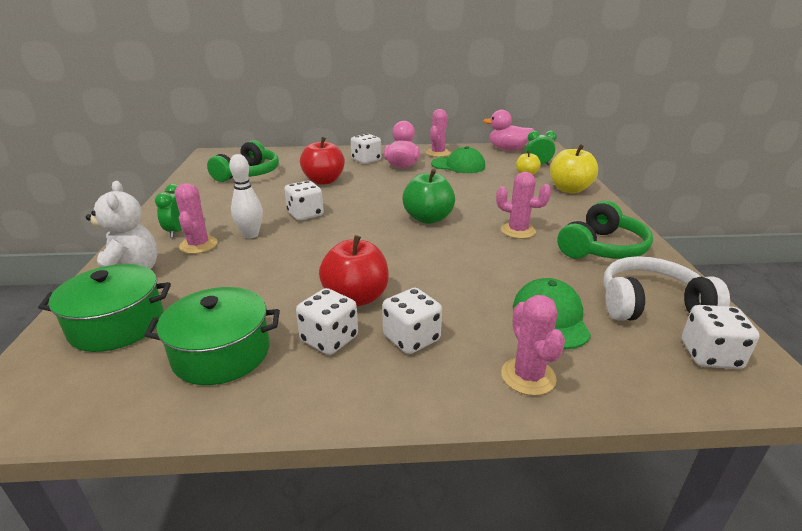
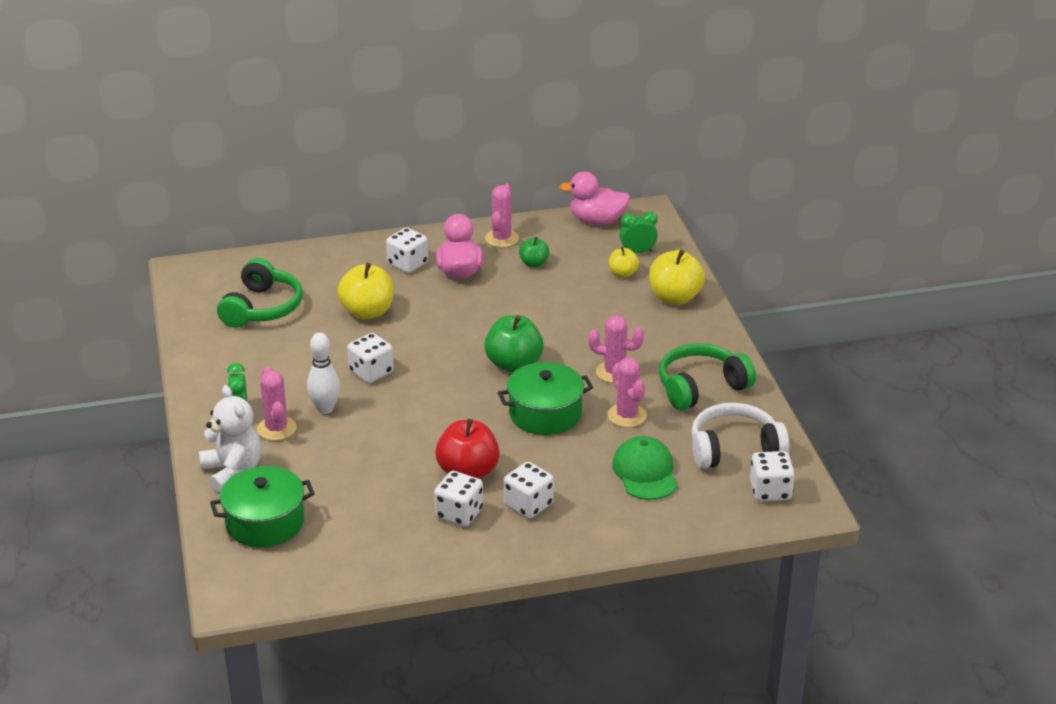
camera: 10 degrees left, 5 degrees up
(221, 353) = (374, 535): green pot -> green pot (545, 413)
(323, 181) = (367, 312): red apple -> yellow apple
(458, 165) = (534, 263): green cap -> green apple
(528, 376) = (626, 524): pink cactus -> pink cactus (627, 416)
(602, 248) = (701, 387): green headphones -> green headphones turned 150 degrees counterclockwise

